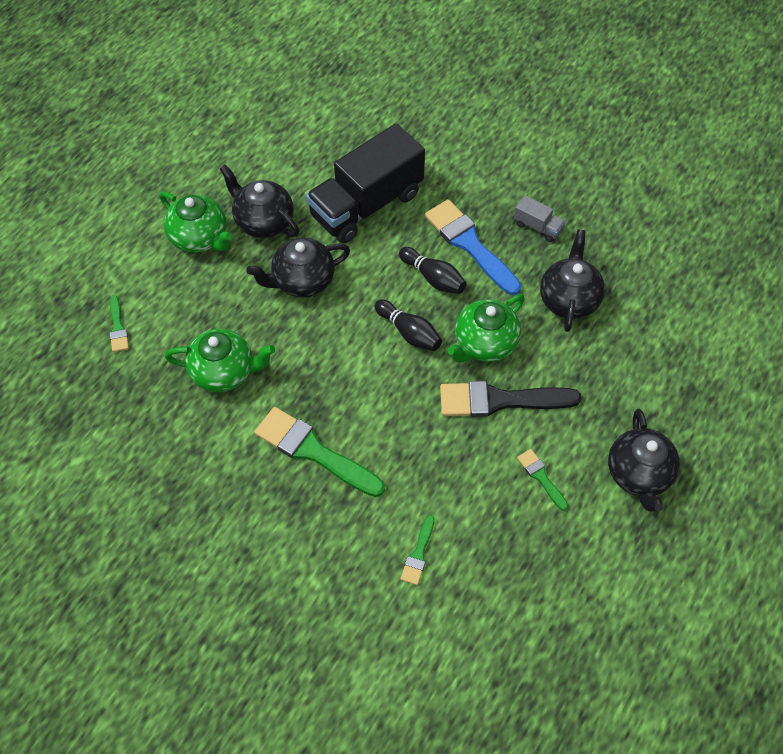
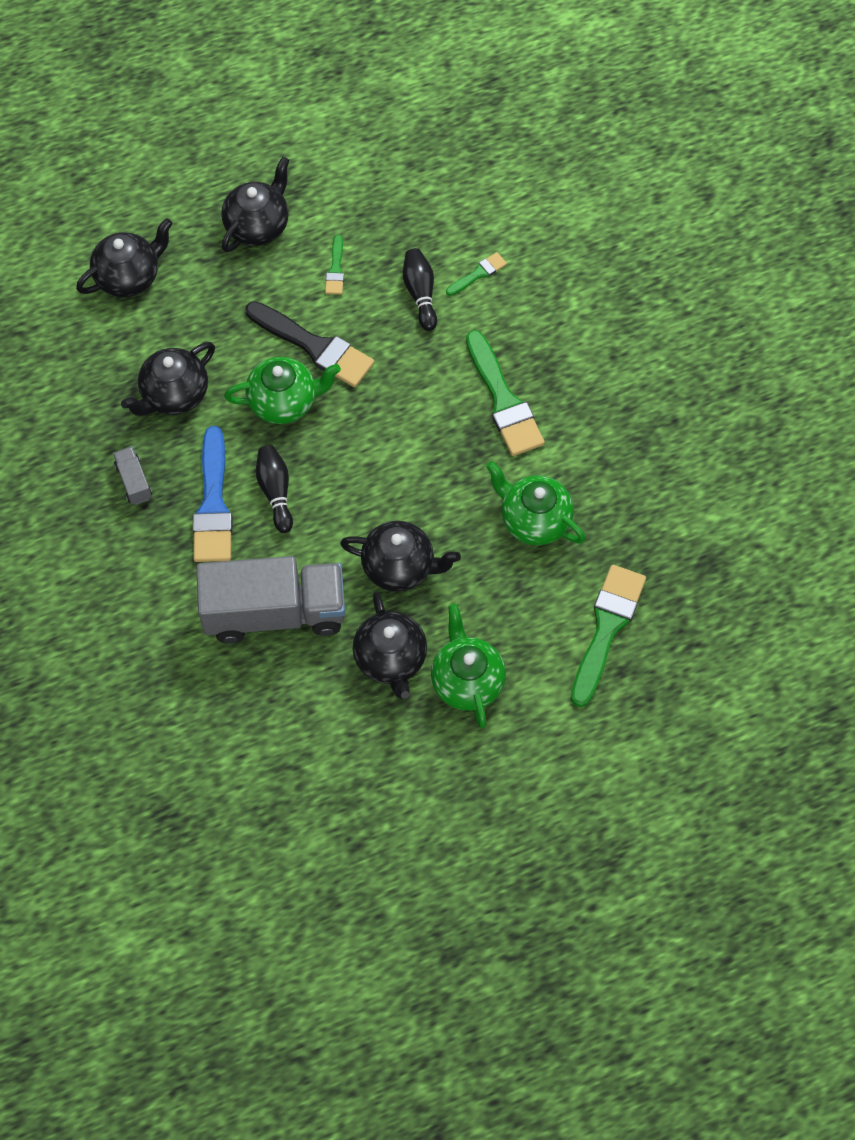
camera: 145 degrees left, 5 degrees up
(118, 327) = (606, 628): green brush -> green brush, size x2.04
(366, 204) = (275, 612): black truck -> grey truck
(409, 332) = (341, 453): black bowling pin -> black bowling pin (420, 294)
(692, 365) = (129, 276): none -> black teapot

